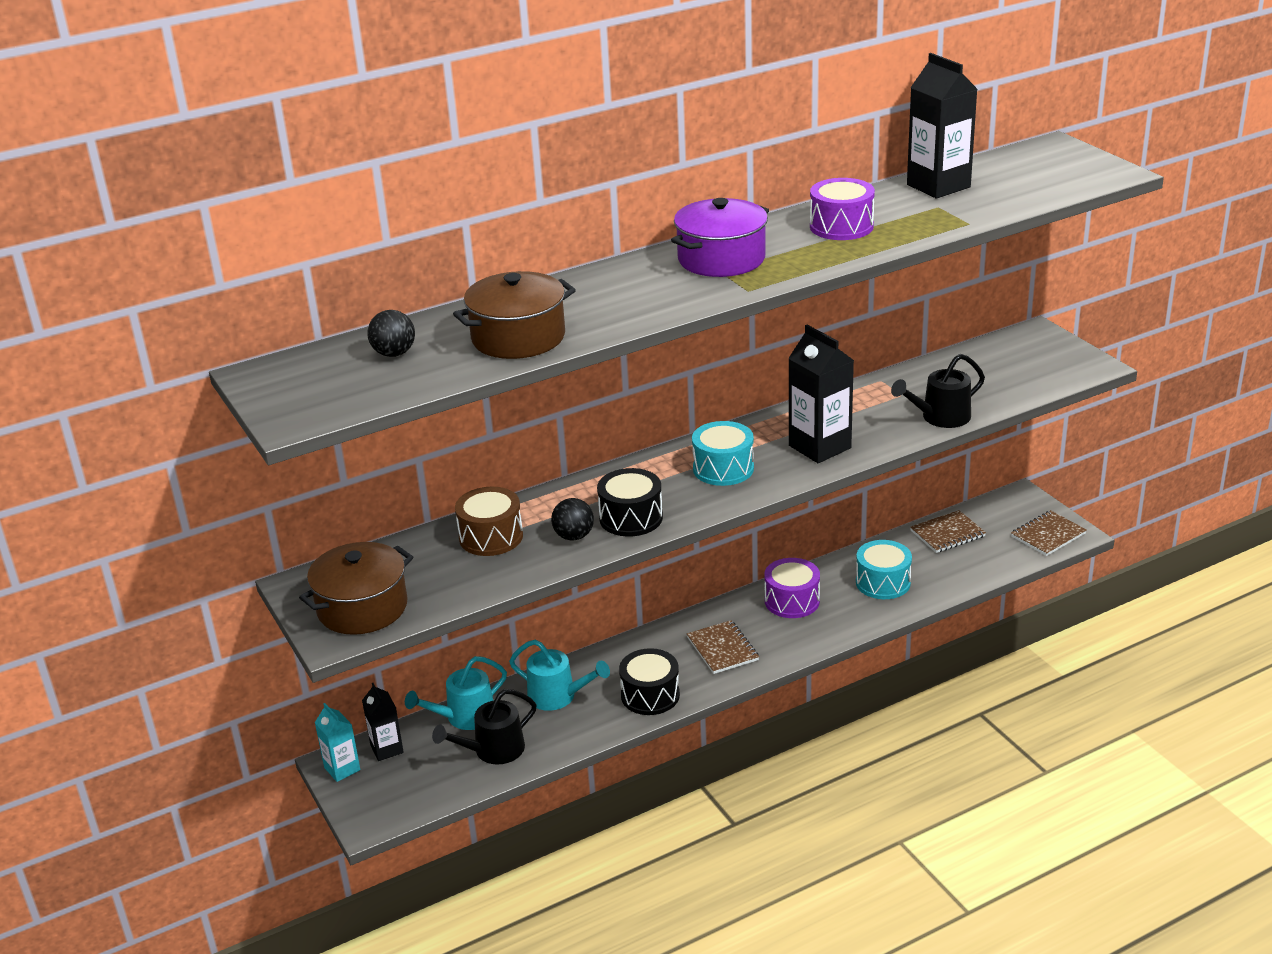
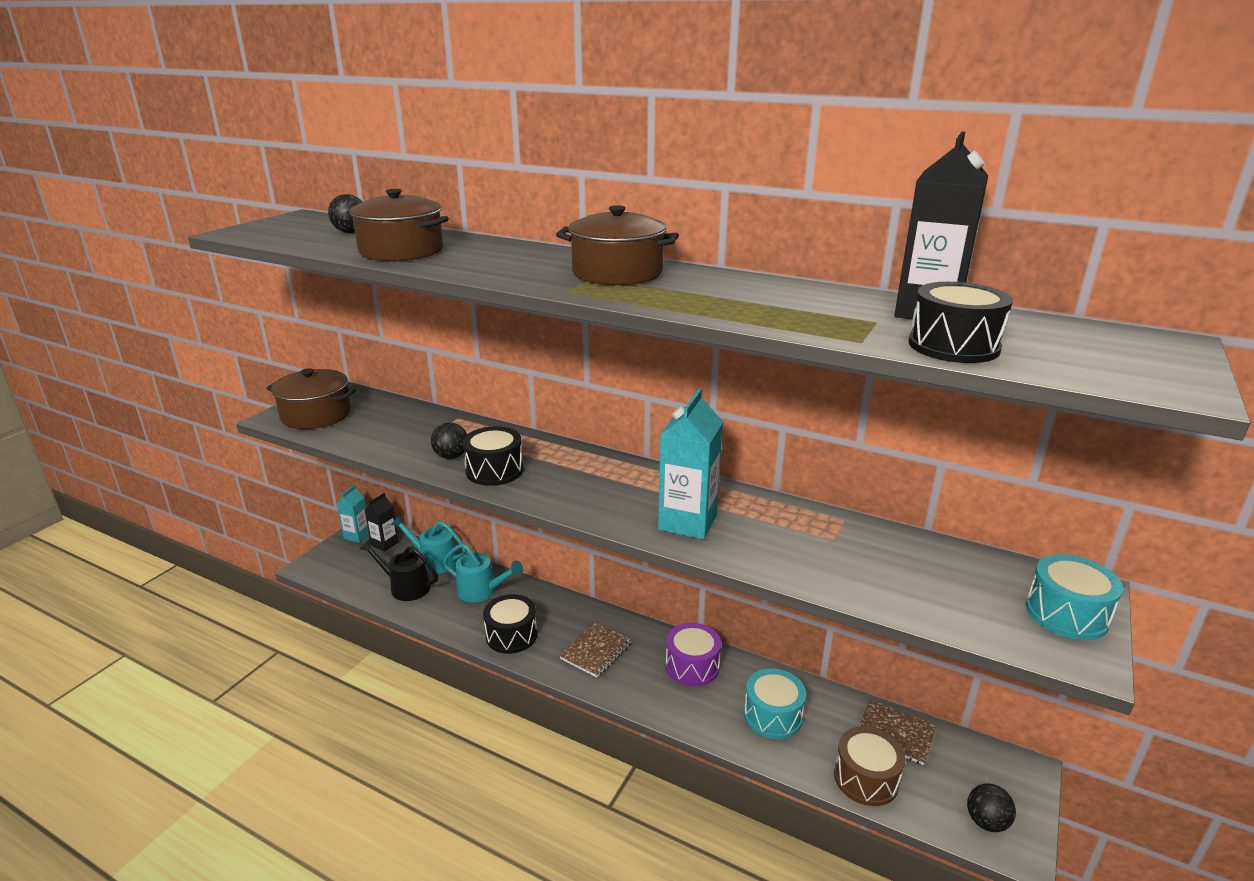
camera: 55 degrees right, 5 degrees down
(491, 537) = (429, 428): brown drum -> brown drum (866, 778)
(557, 696) = (481, 591): turquoise watering can -> turquoise watering can turned 60 degrees counterclockwise
(721, 259) = (617, 273): purple pot -> brown pot
(723, 468) = (604, 487): turquoise drum -> turquoise drum (1066, 614)
(819, 447) = (687, 522): black carton -> turquoise carton
(841, 226) = (754, 296): purple drum -> none
(940, 417) = (822, 576): black watering can -> none
(1004, 201) = (953, 346): none -> black drum
(1048, 535) = (986, 822): brown notebook -> black ball

